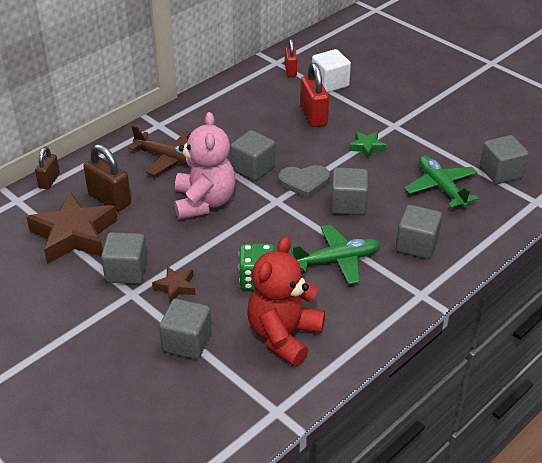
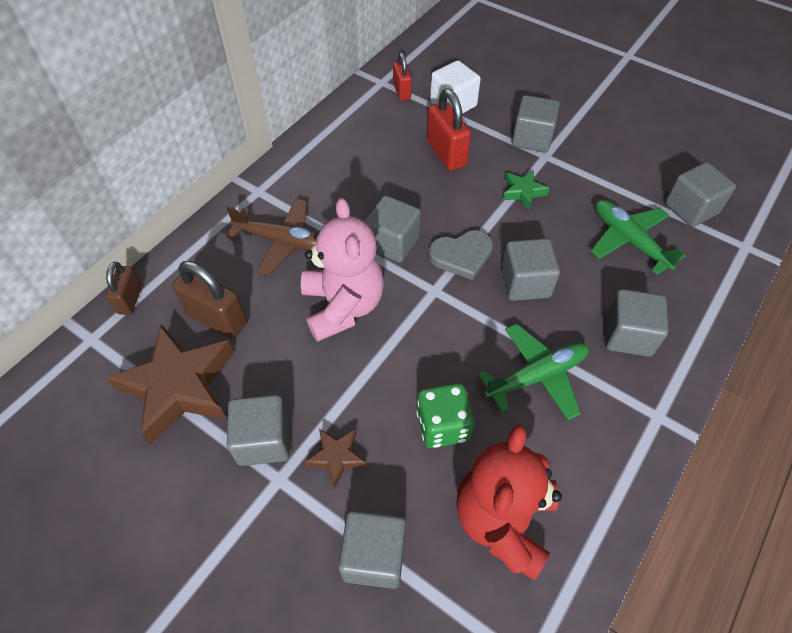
camera: 10 degrees left, 15 degrees up
(387, 113) = (532, 138): none -> grey cube

